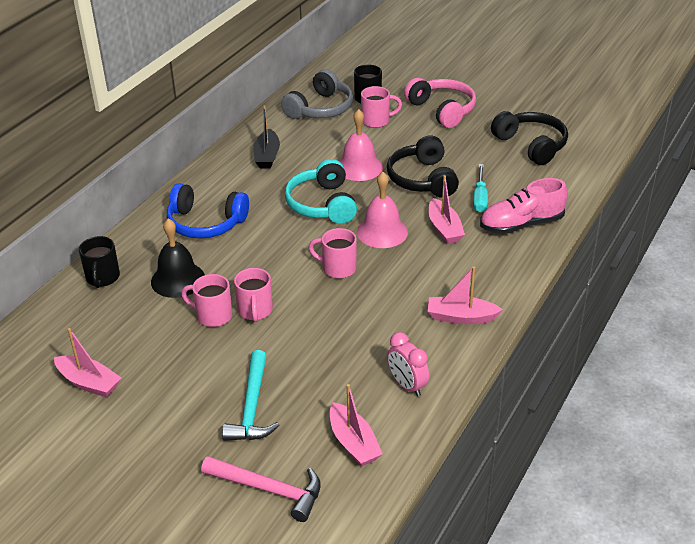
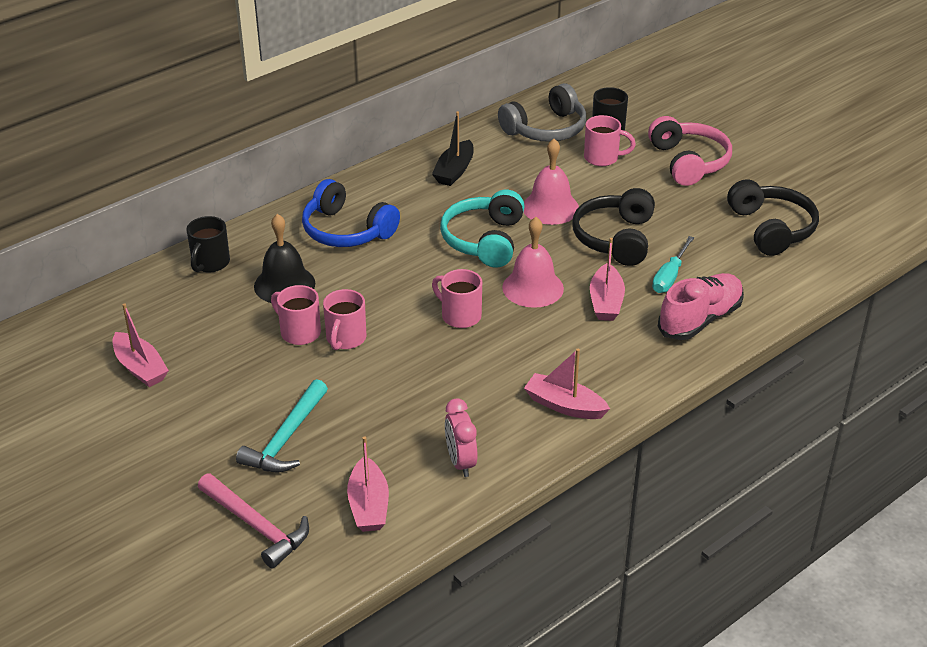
camera: 20 degrees right, 0 degrees up
(521, 224) = (700, 319): pink shoe -> pink shoe turned 135 degrees clockwise

